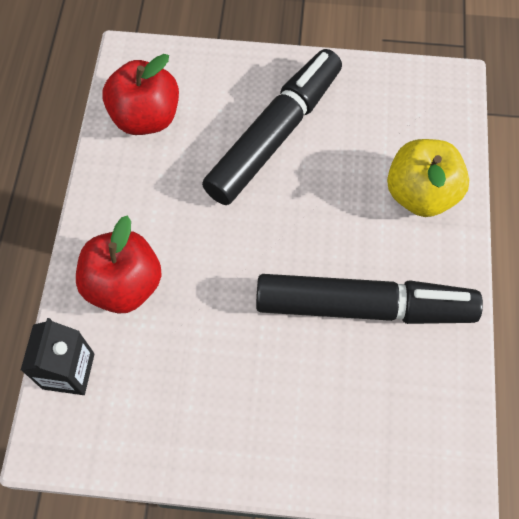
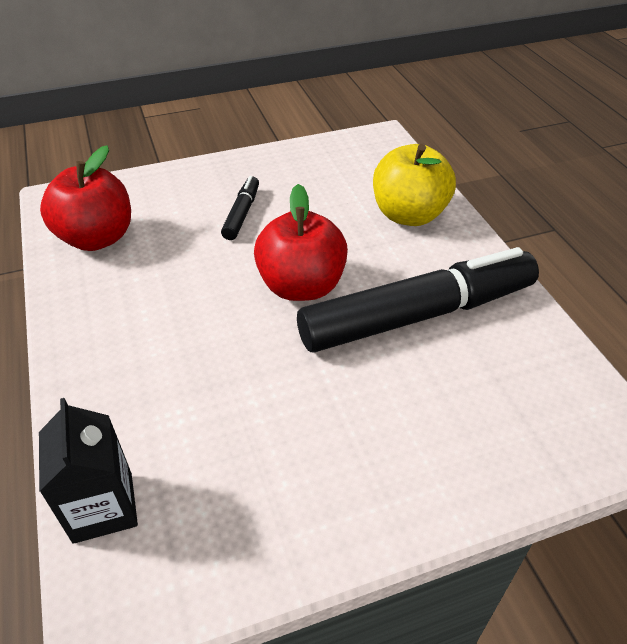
camera: 25 degrees left, 20 degrees down
(124, 285) = (138, 388): red apple -> red apple (301, 286)
(274, 135) = (241, 214): black marker -> black marker, size x0.43

